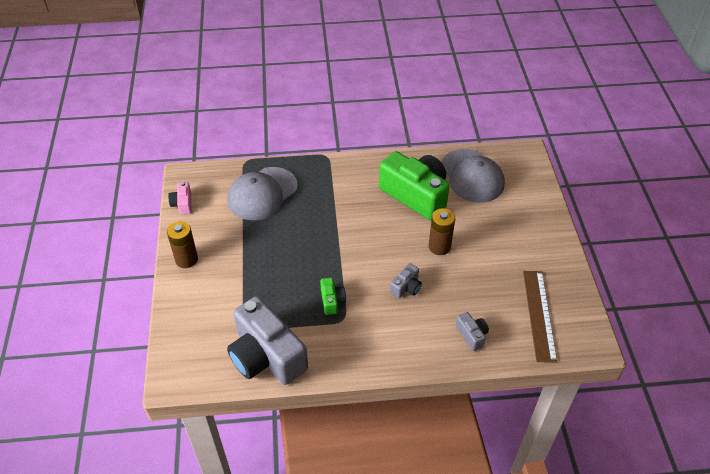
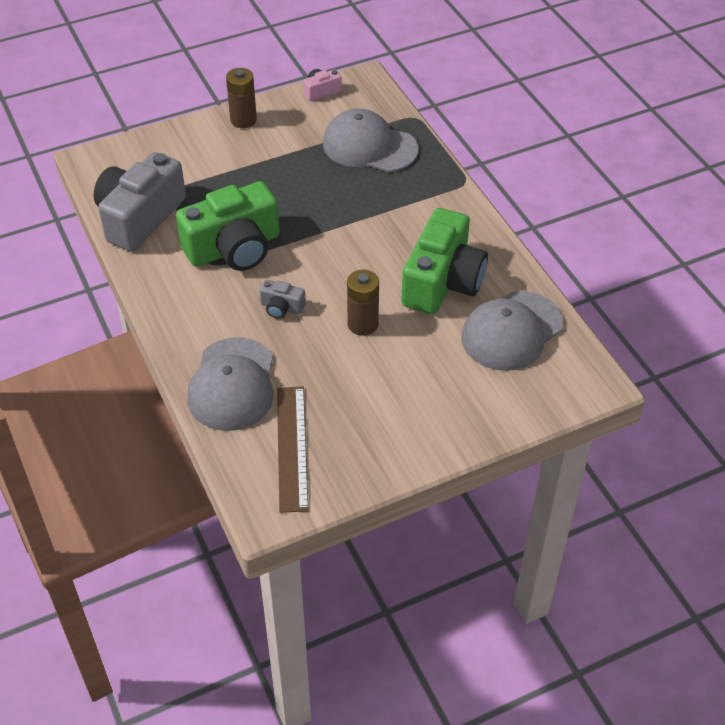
camera: 70 degrees right, 0 degrees up
(332, 301) = (234, 248): green camera -> green camera, size x2.31
(471, 335) = (232, 384): grey camera -> grey cap
(539, 315) = (291, 447): brown ruler -> brown ruler turned 75 degrees counterclockwise

